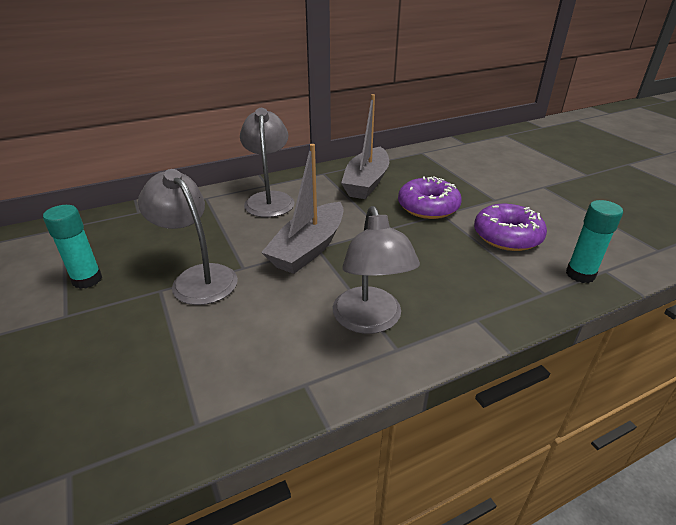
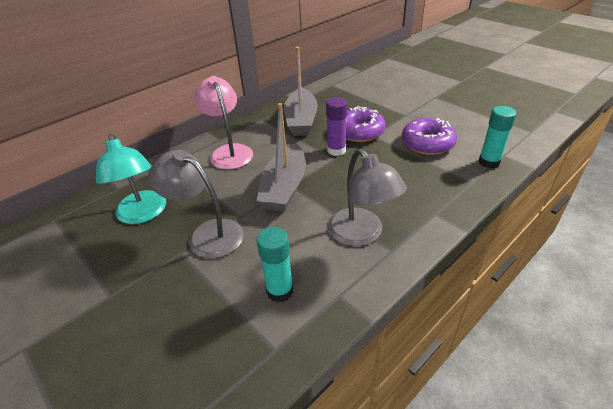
camera: 15 degrees left, 5 degrees up
(87, 280) = (109, 260): turquoise glue stick -> turquoise glue stick (280, 291)
(146, 242) = (143, 214): none -> turquoise lamp
(269, 199) = (229, 152): grey lamp -> pink lamp
(390, 221) = (336, 150): none -> purple glue stick

